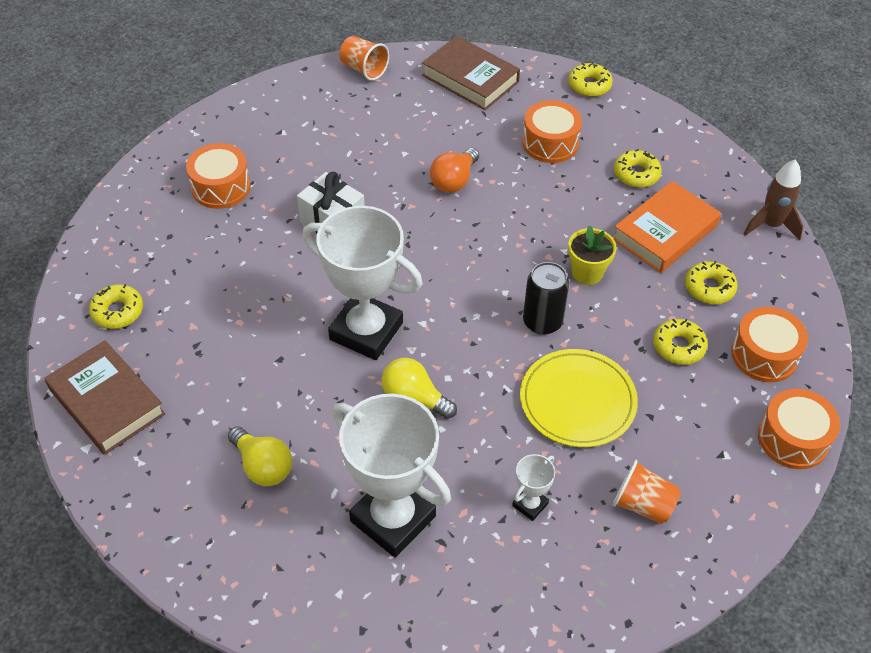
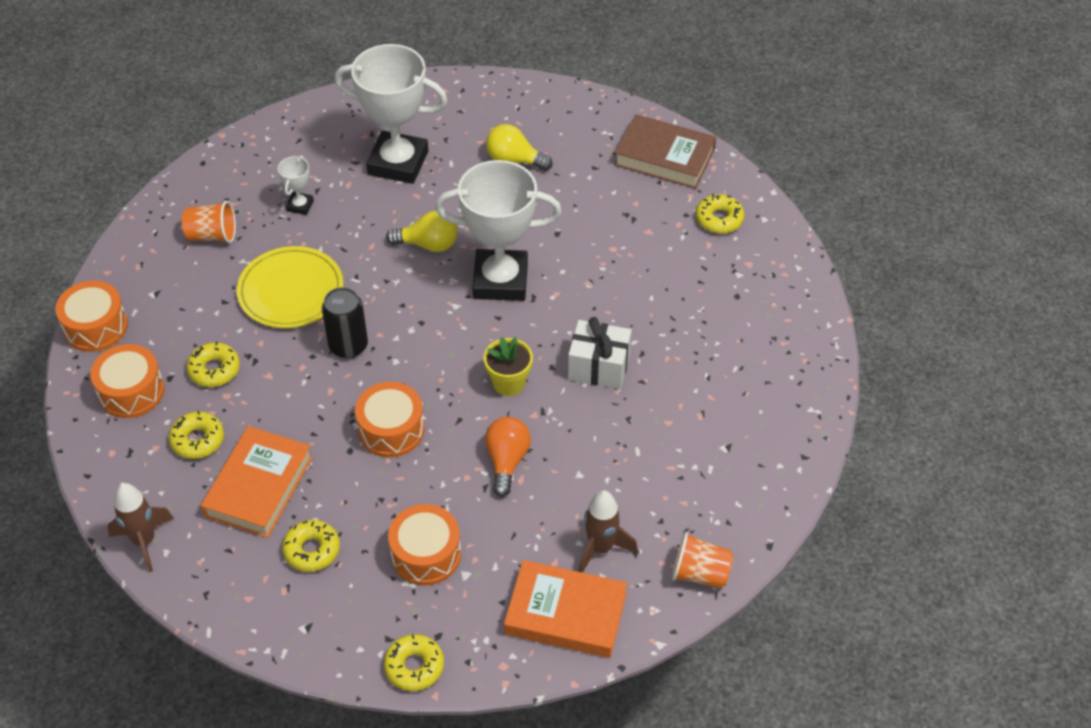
camera: 155 degrees right, 0 degrees up
(221, 187) = (733, 360): orange drum -> orange drum (391, 430)
(421, 104) = (601, 548): none -> brown rocket
(470, 79) = (565, 613): brown book -> orange book
(587, 273) = (324, 410): yellow flower pot -> yellow flower pot (508, 383)

